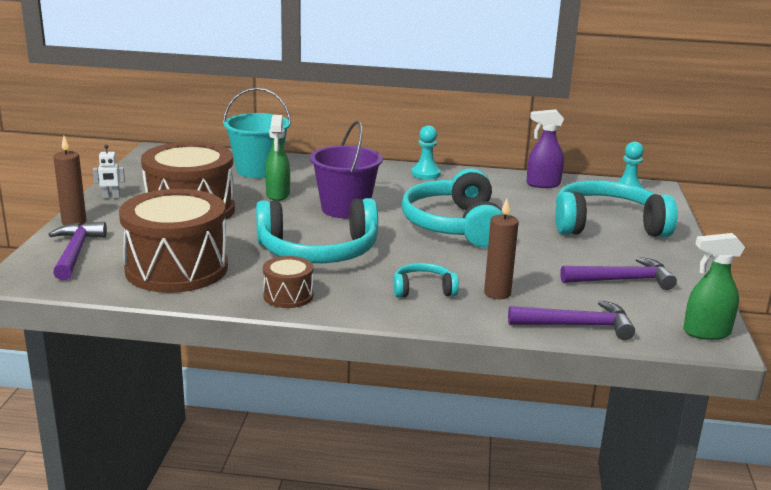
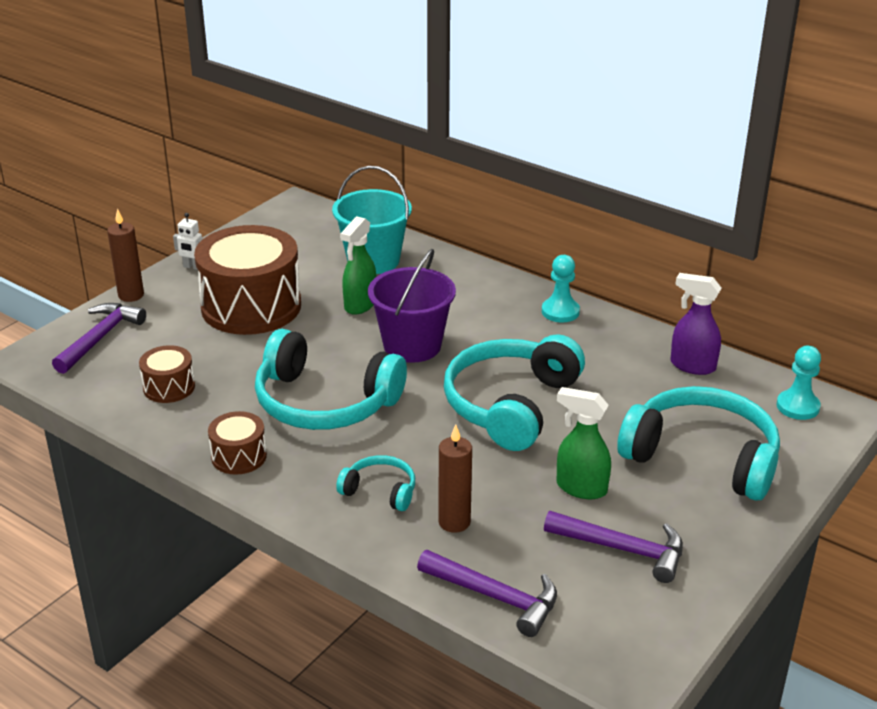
camera: 30 degrees right, 10 degrees up
(176, 269) = (169, 387): brown drum -> brown drum, size x0.47
(706, 332) = (636, 660): green spray bottle -> green spray bottle (580, 488)

